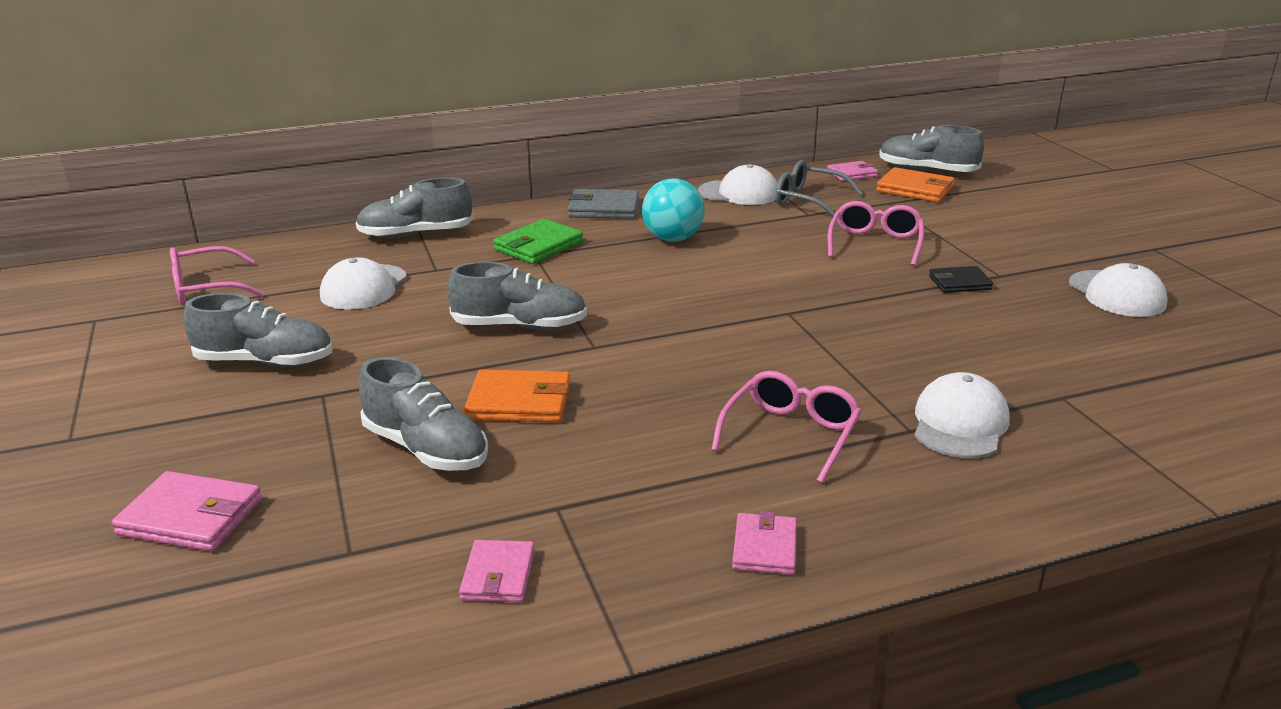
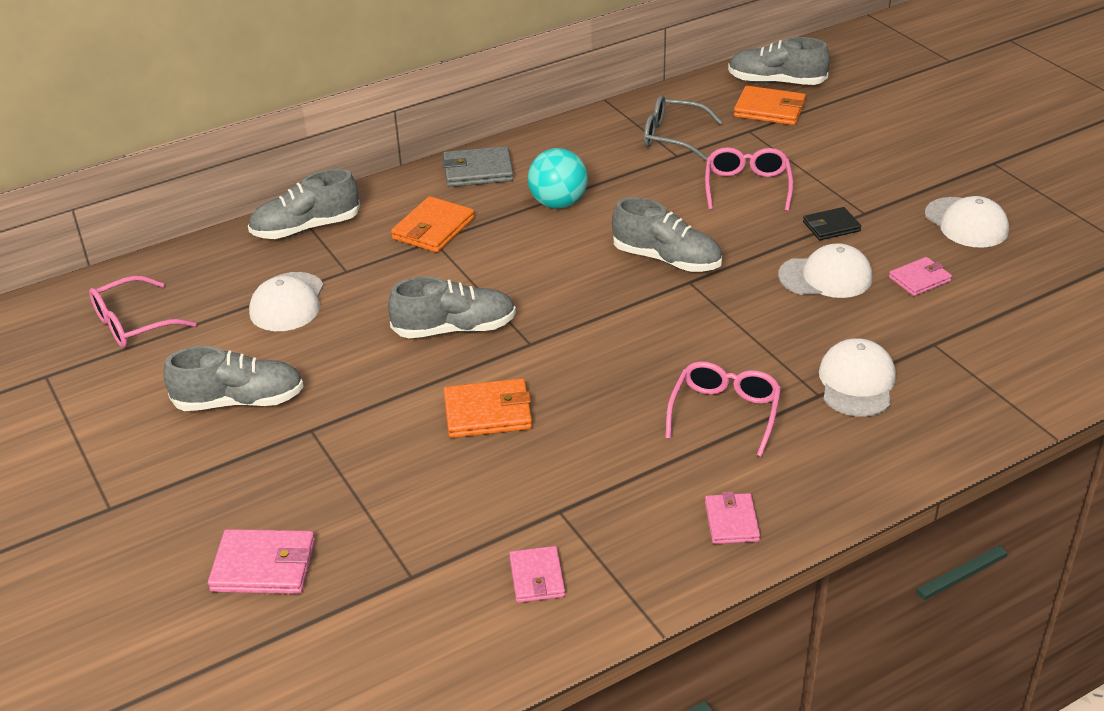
camera: 10 degrees left, 10 degrees up
(426, 449) = (428, 472): grey shoe -> grey shoe (667, 259)
(538, 246) = (433, 228): green wallet -> orange wallet
(739, 193) = (603, 134): white cap -> white cap (825, 277)
(852, 174) = (705, 94): pink wallet -> pink wallet (919, 279)

